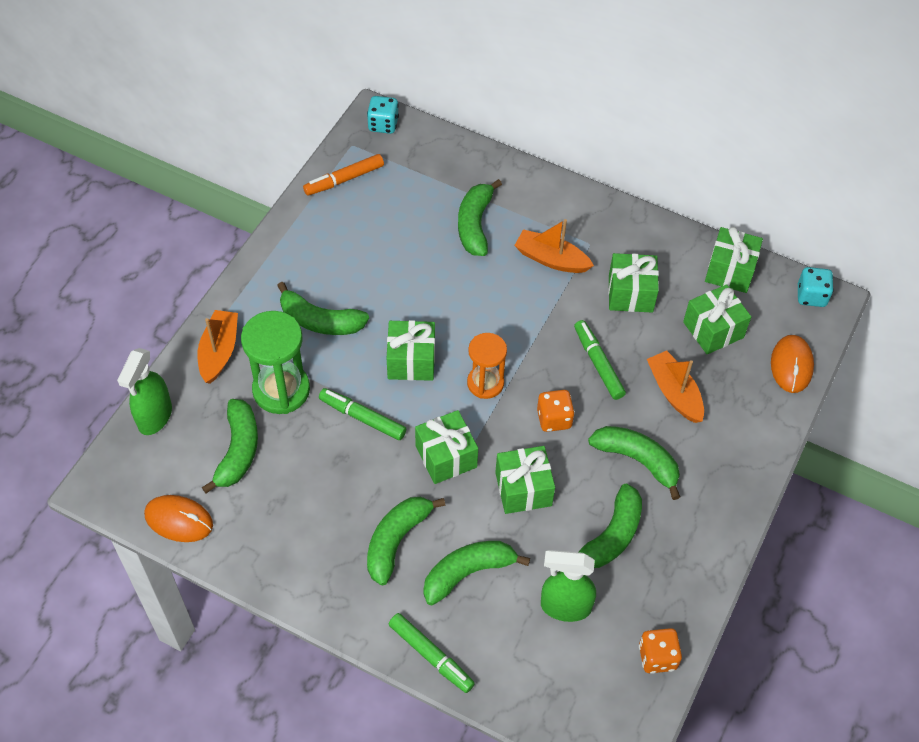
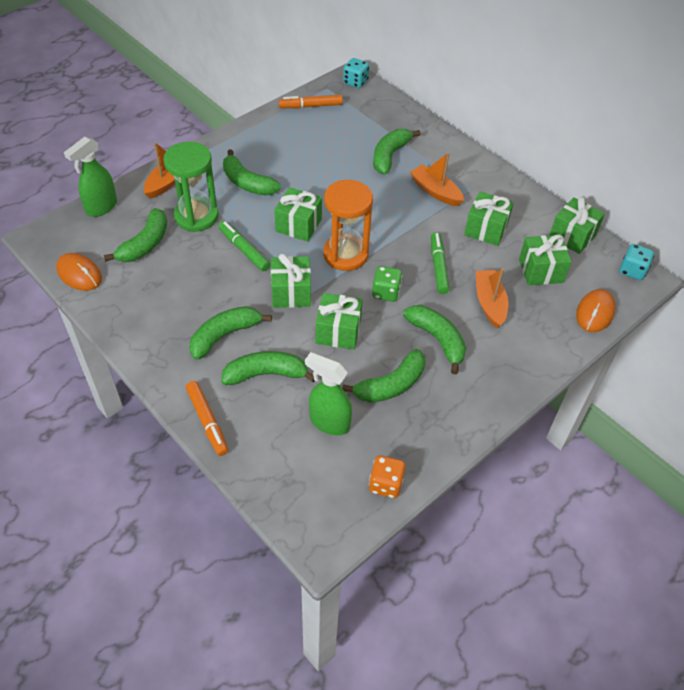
camera: 20 degrees right, 5 degrees down
(431, 656) = (207, 421): green marker -> orange marker
(485, 383) = (345, 254): orange hourglass -> orange hourglass, size x1.53
(554, 419) = (386, 292): orange dice -> green dice

